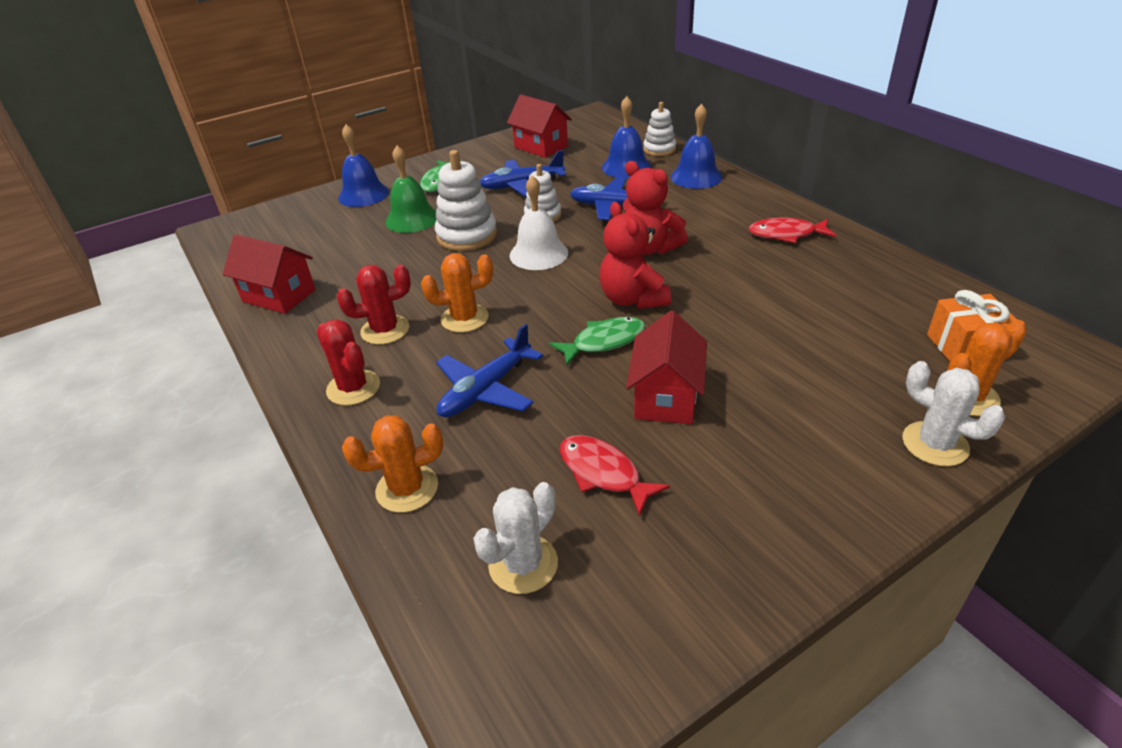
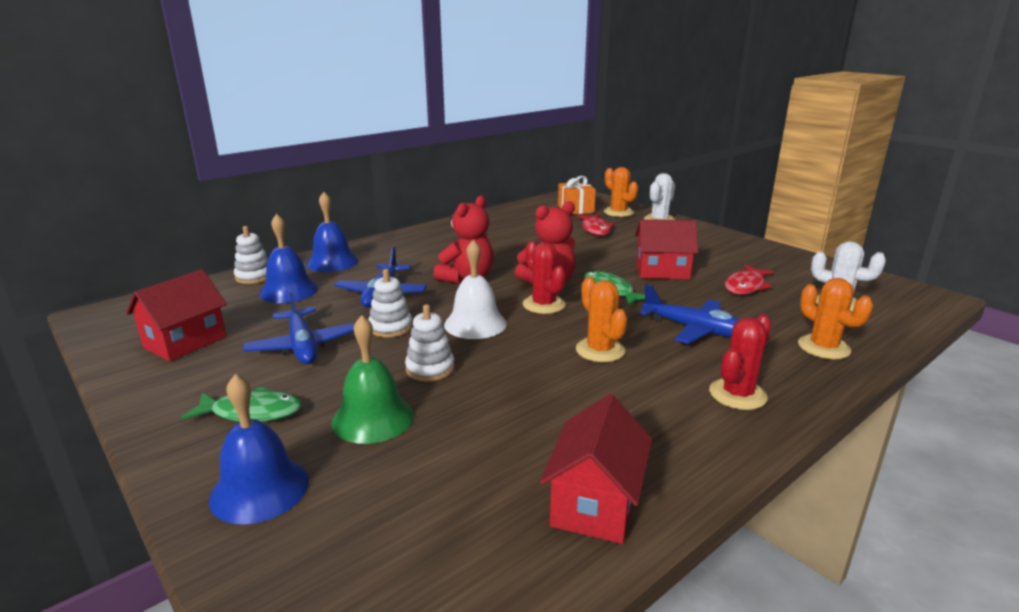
camera: 100 degrees left, 15 degrees down
(385, 330) = (638, 393): red cactus -> red cactus (544, 305)
(467, 235) = (430, 369): white stacking toy -> white stacking toy, size x0.63
(786, 234) = (449, 237): red fish -> red fish (595, 229)

